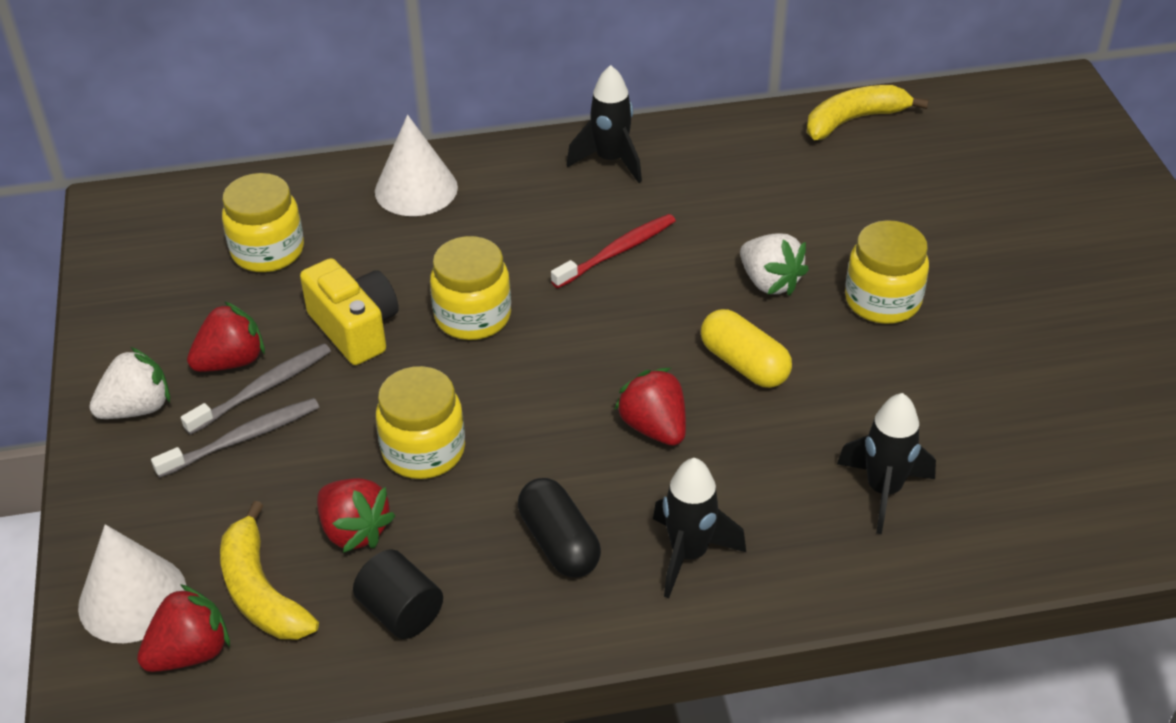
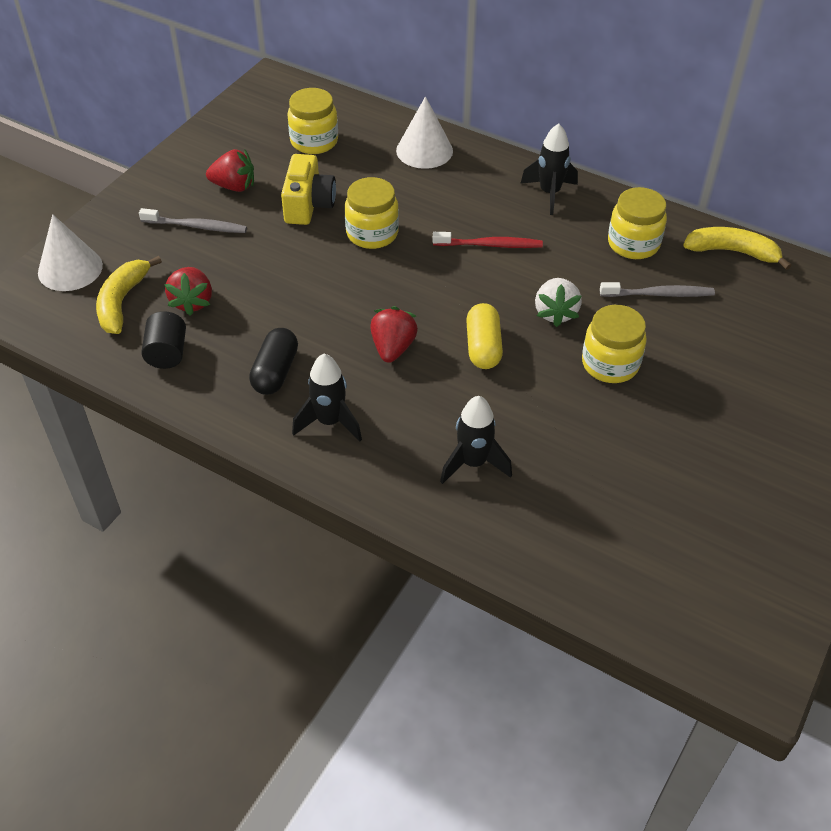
camera: 40 degrees right, 5 degrees up
(137, 408) = (169, 183): white strawberry -> none
(190, 652) = (64, 308): red strawberry -> none
(263, 389) = (232, 208): grey toothbrush -> grey toothbrush (659, 294)
(423, 451) = (268, 285): yellow jar -> yellow jar (633, 244)

